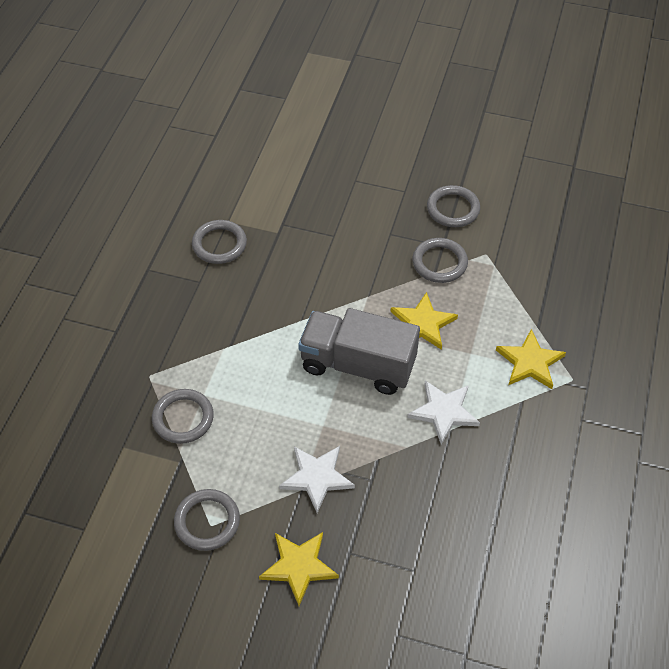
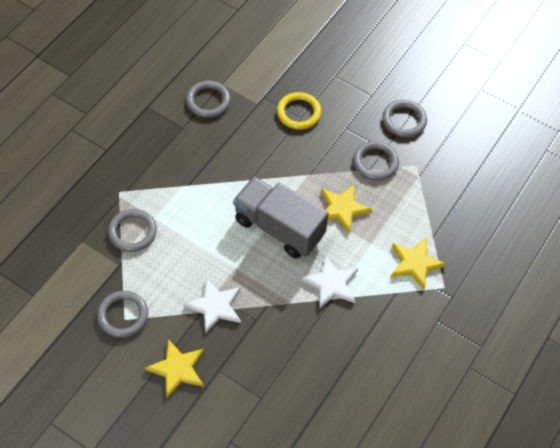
camera: 15 degrees right, 5 degrees up
(330, 231) = (299, 113): none -> yellow ring

